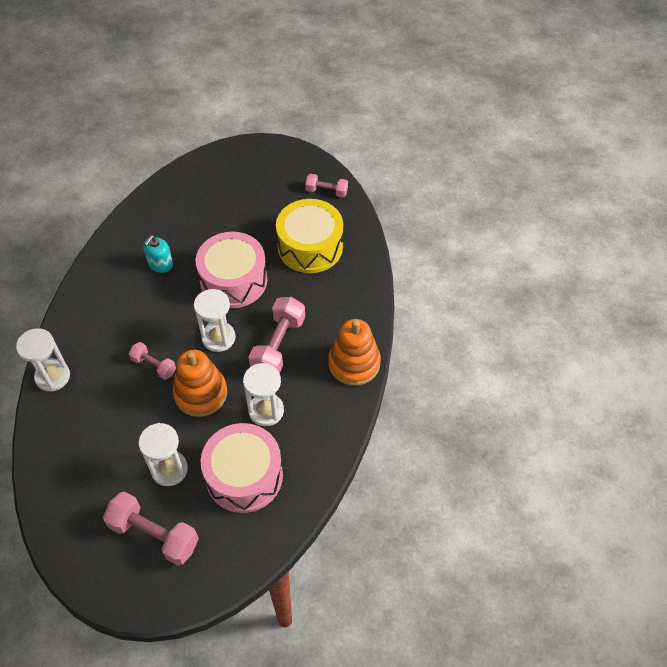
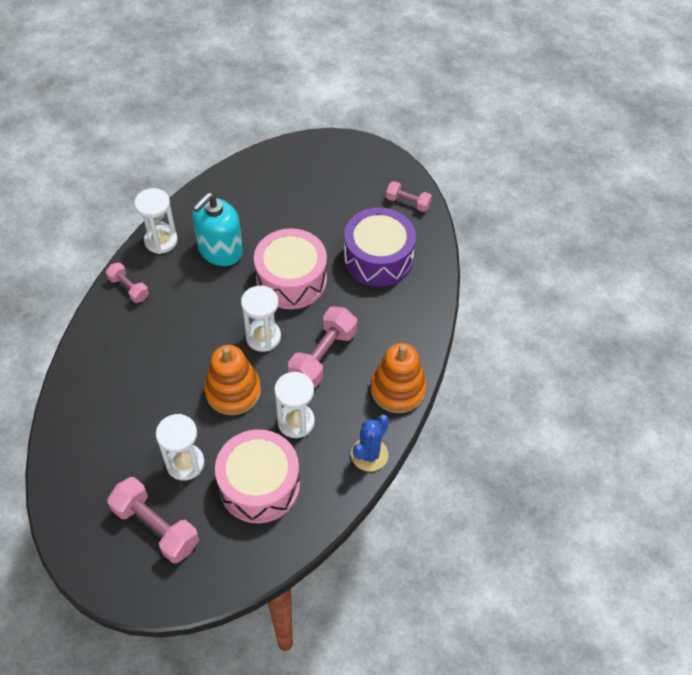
camera: 10 degrees right, 0 degrees up
(52, 376) = (88, 346): white hourglass -> white hourglass (161, 240)
(154, 366) = (191, 354): pink dumbbell -> pink dumbbell (129, 288)
(160, 264) = (220, 250): turquoise soap dispenser -> turquoise soap dispenser, size x1.76
(310, 246) = (378, 258): yellow drum -> purple drum
(341, 428) = (369, 454): none -> blue cactus

